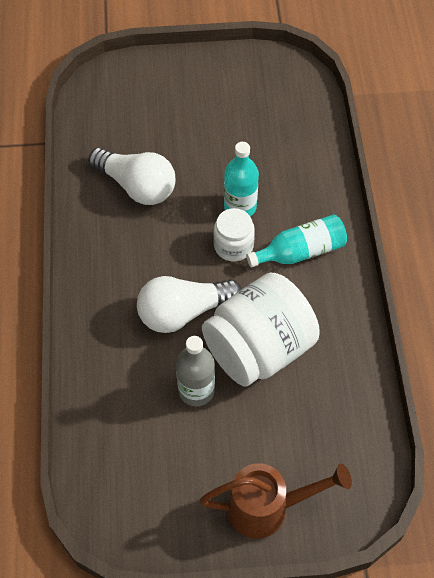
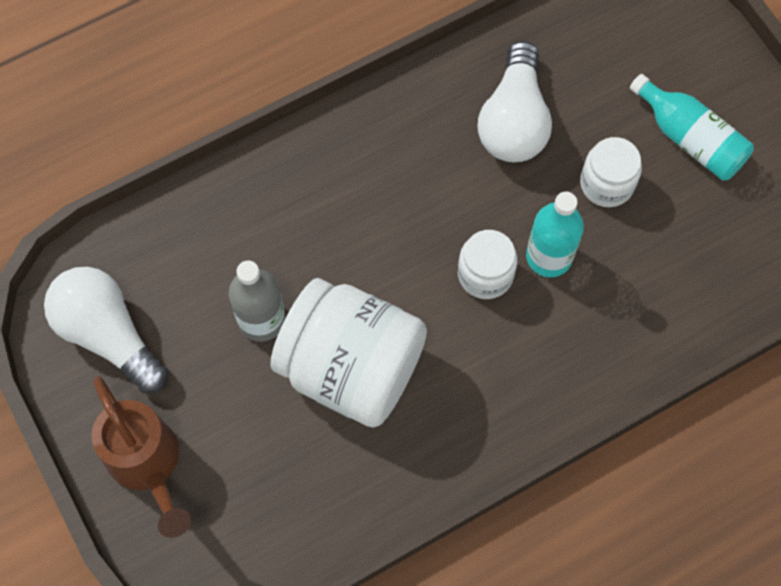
camera: 65 degrees right, 10 degrees up
(183, 312) = (359, 258): white light bulb -> white light bulb (108, 334)
(208, 157) = (606, 183): none -> white jar
(300, 251) = (519, 360): turquoise bottle -> turquoise bottle (690, 138)

